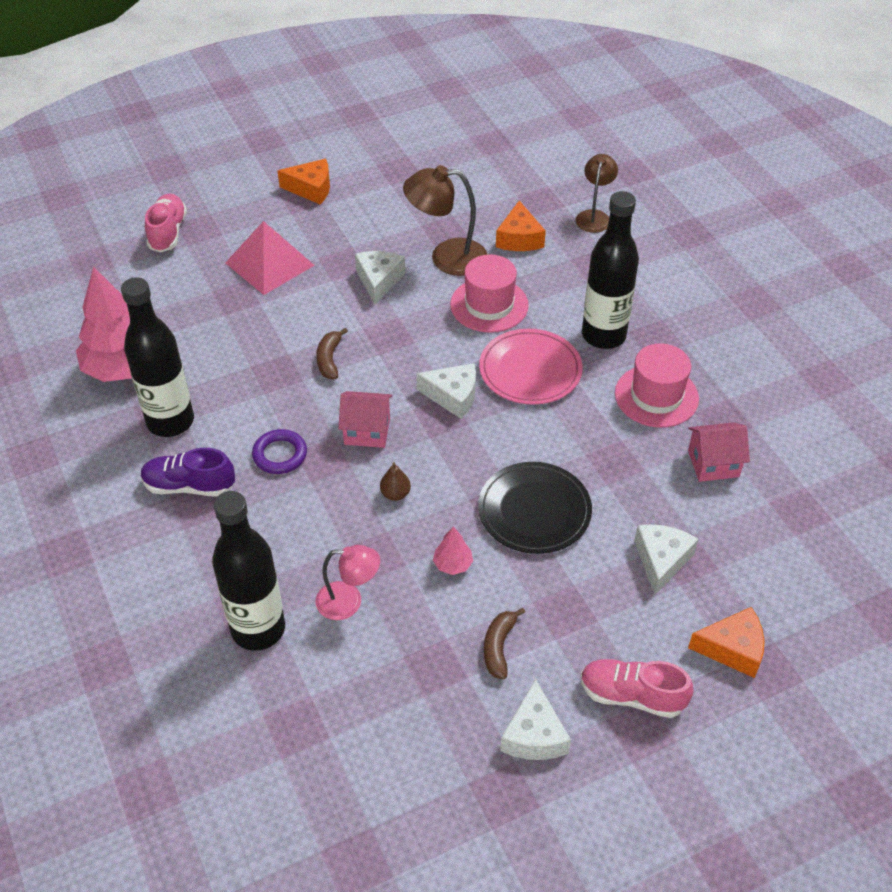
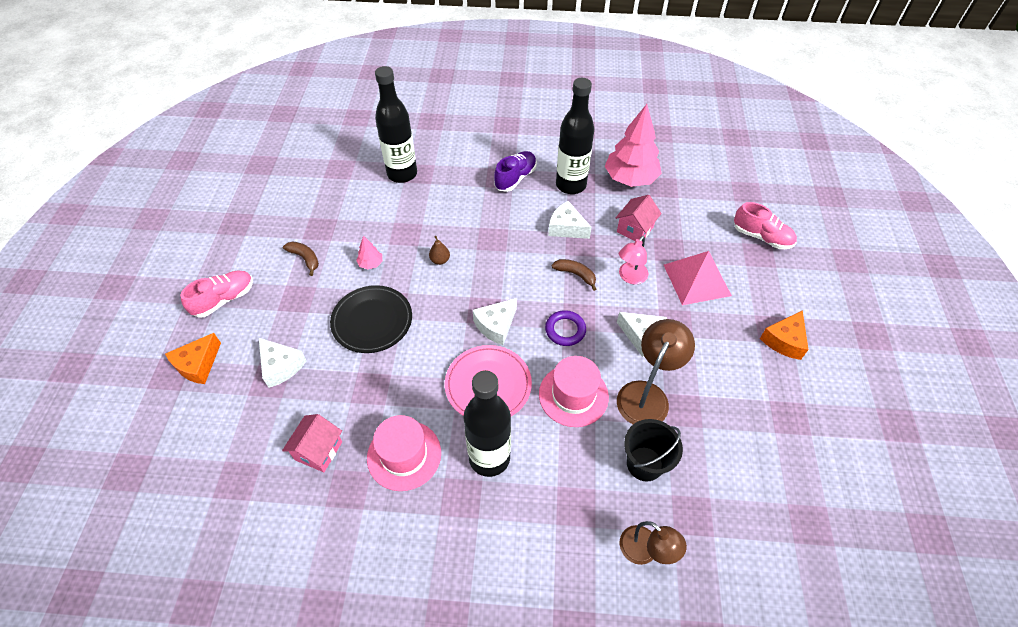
camera: 120 degrees right, 5 degrees up
(280, 455) = (510, 221): purple ring -> purple ring (565, 330)
(349, 601) = (387, 212): pink lamp -> pink lamp (630, 277)
(367, 431) = (499, 268): pink house -> pink house (635, 229)
(519, 238) = (644, 463): orange cheese -> black bucket
(534, 735) = (248, 248): white cheese -> white cheese (566, 228)

